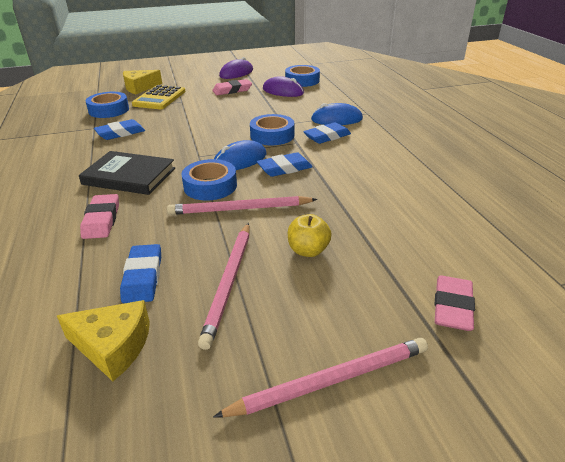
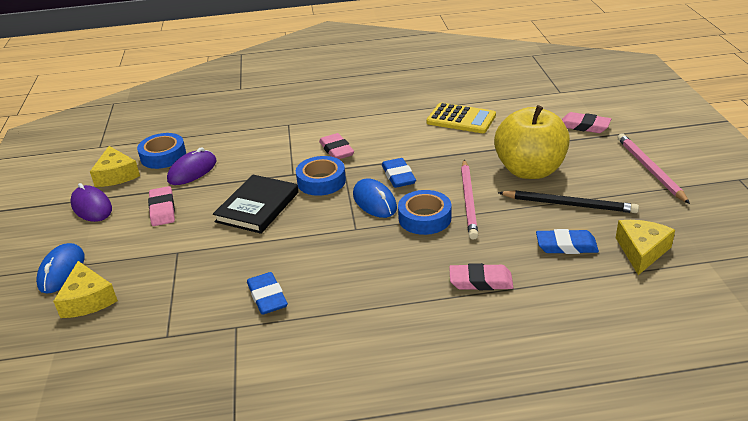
camera: 80 degrees left, 0 degrees up
(109, 110) = (172, 321): blue tape -> none
(129, 176) = (392, 274): black book -> black book (257, 207)
(159, 98) = (152, 274): yellow calculator -> yellow calculator (461, 119)
(229, 282) = (569, 204): pink pencil -> black pencil
(274, 73) = (116, 175): none -> yellow cheese
(308, 250) = (529, 170): yellow apple -> yellow apple, size x2.22
(327, 136) = (336, 150): blue eraser -> pink eraser
(336, 119) = (297, 142): blue mouse -> blue mouse (62, 271)

